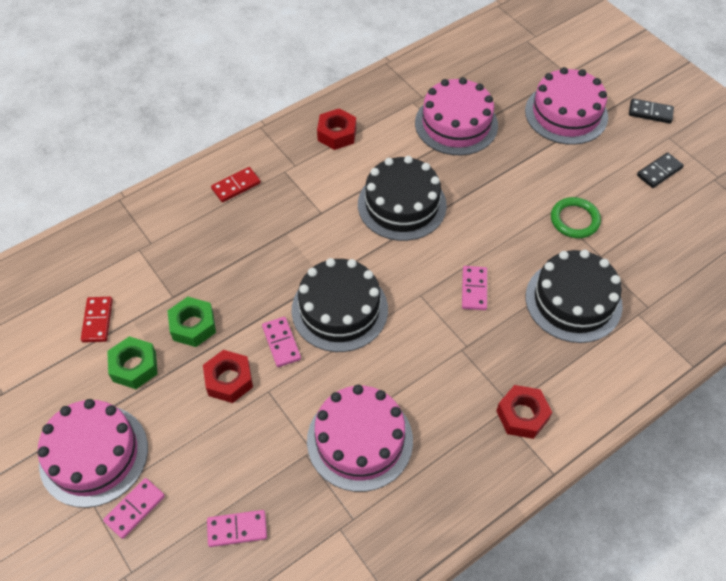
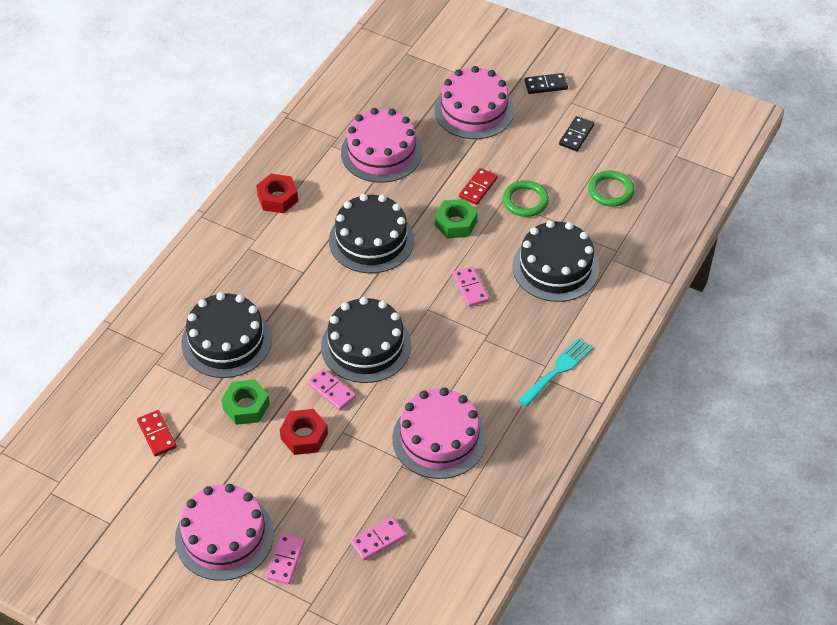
camera: 25 degrees left, 5 degrees down
(134, 367) = (215, 457): green nut -> green nut (456, 223)
(213, 253) = (226, 341): none -> black cake
(236, 186) = (211, 277): red domino -> red domino (478, 188)
(522, 415) = (557, 370): red nut -> turquoise fork
(670, 241) = (610, 191): none -> green ring

